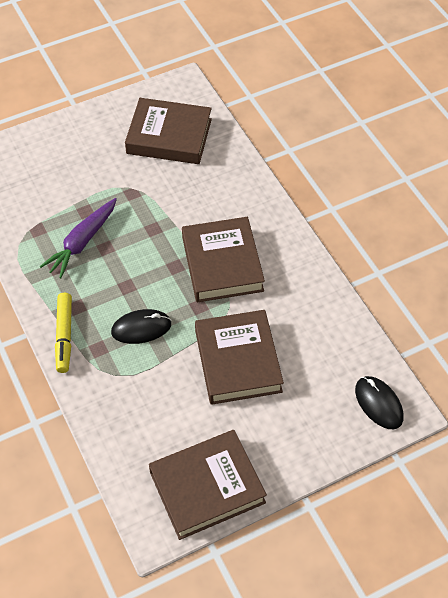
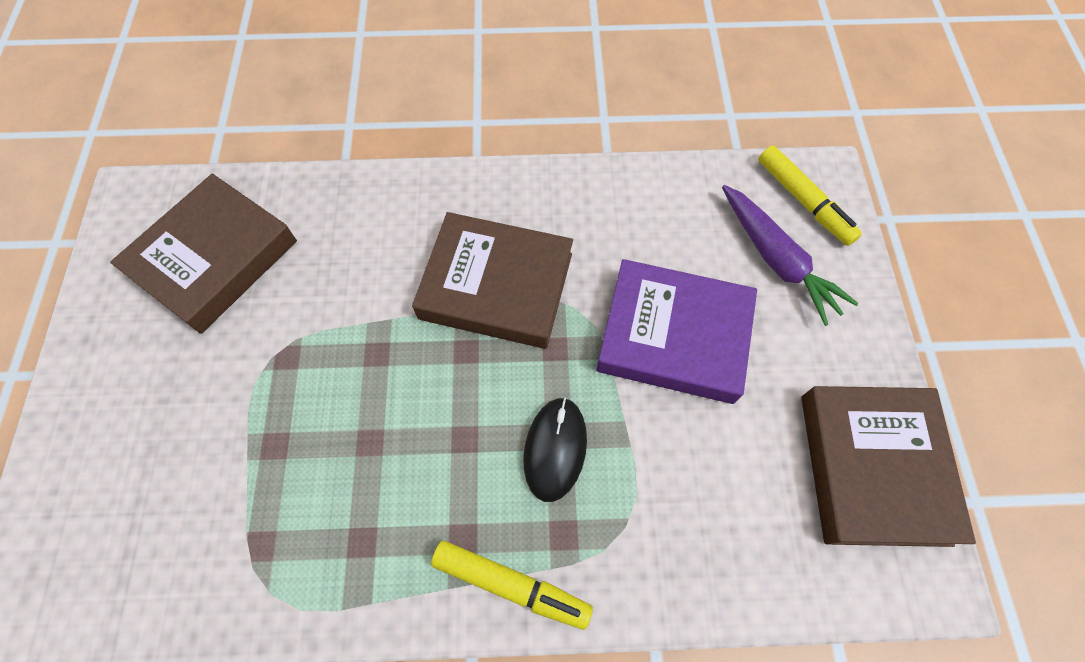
camera: 65 degrees left, 10 degrees up
(82, 242) = (335, 476): purple carrot -> purple carrot (776, 259)
(238, 361) = (673, 336): brown book -> purple book
(378, 403) = (804, 201): black mouse -> yellow marker

